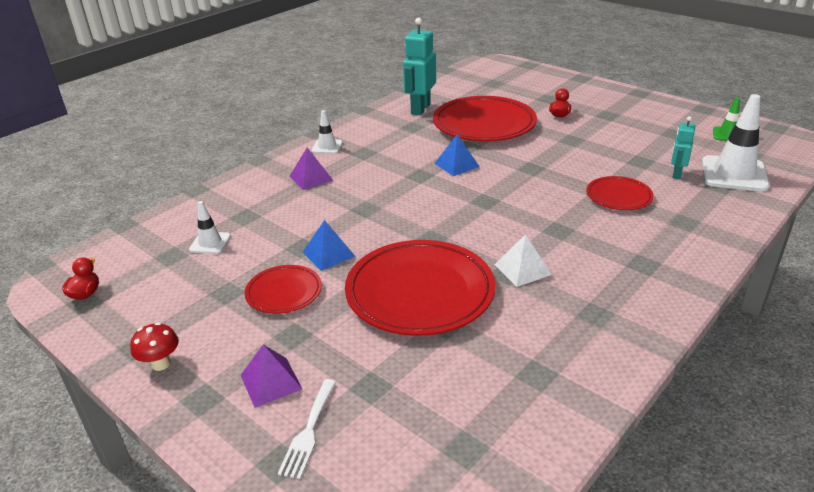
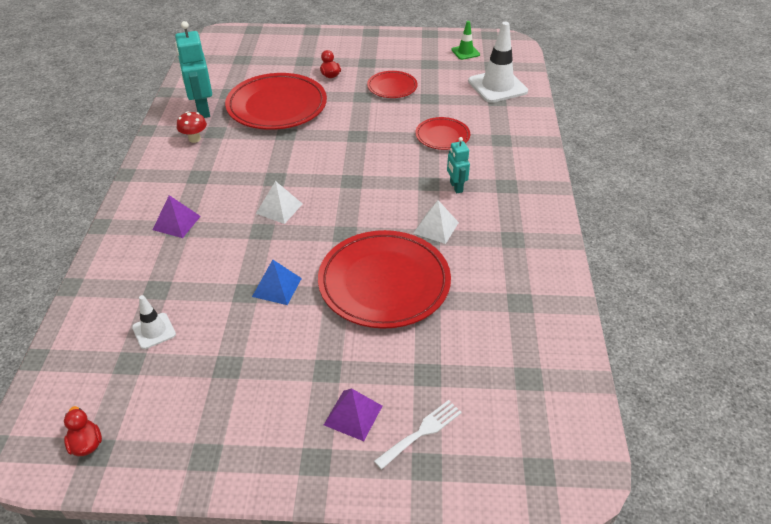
camera: 40 degrees left, 10 degrees up
(161, 363) = (245, 457): red mushroom -> red mushroom (194, 139)
(284, 292) = (278, 340): red plate -> red plate (392, 87)
(308, 431) = (421, 432): white fork -> white fork turned 105 degrees counterclockwise
(327, 147) = (155, 184): white traffic cone -> none
(398, 198) = (279, 208): none -> white pyramid
(456, 165) = (295, 156): blue pyramid -> none
(676, 174) = (462, 100): turquoise robot -> turquoise robot (456, 187)

